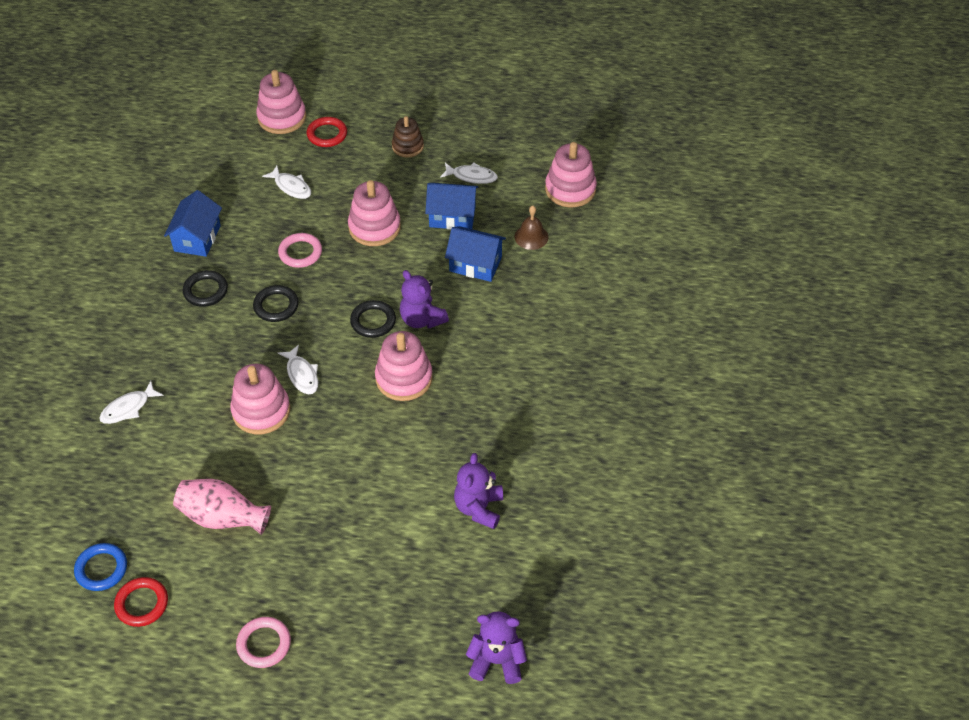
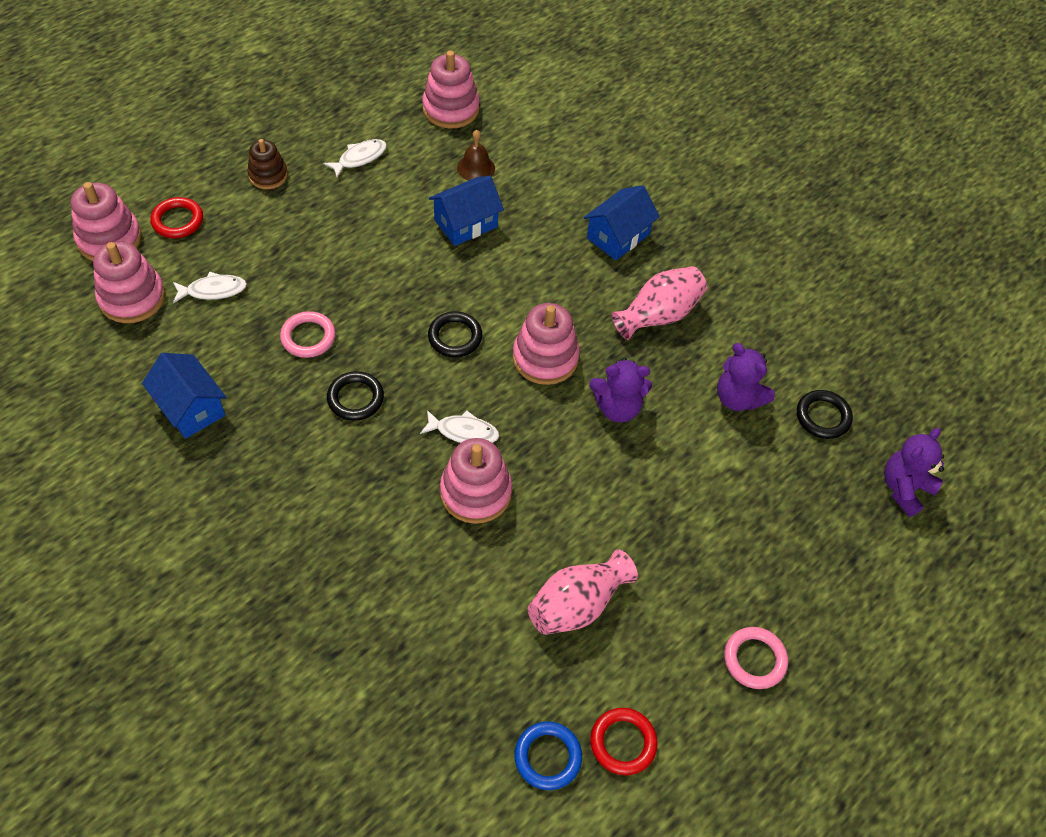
camera: 55 degrees left, 5 degrees up
(128, 408) = (358, 607): white fish -> none
(205, 291) = (271, 444): black ring -> black ring (823, 417)
(374, 227) = (341, 263): pink stacking toy -> pink stacking toy (132, 298)
(422, 319) = (490, 301): purple teddy bear -> purple teddy bear (617, 407)
(452, 216) = (392, 202): blue house -> blue house (618, 236)
(507, 417) = (658, 315): none -> pink vase

